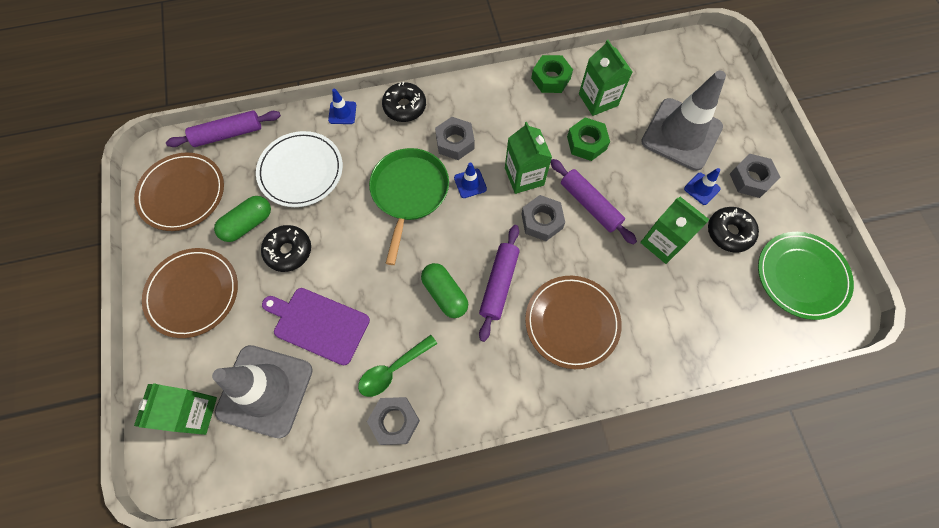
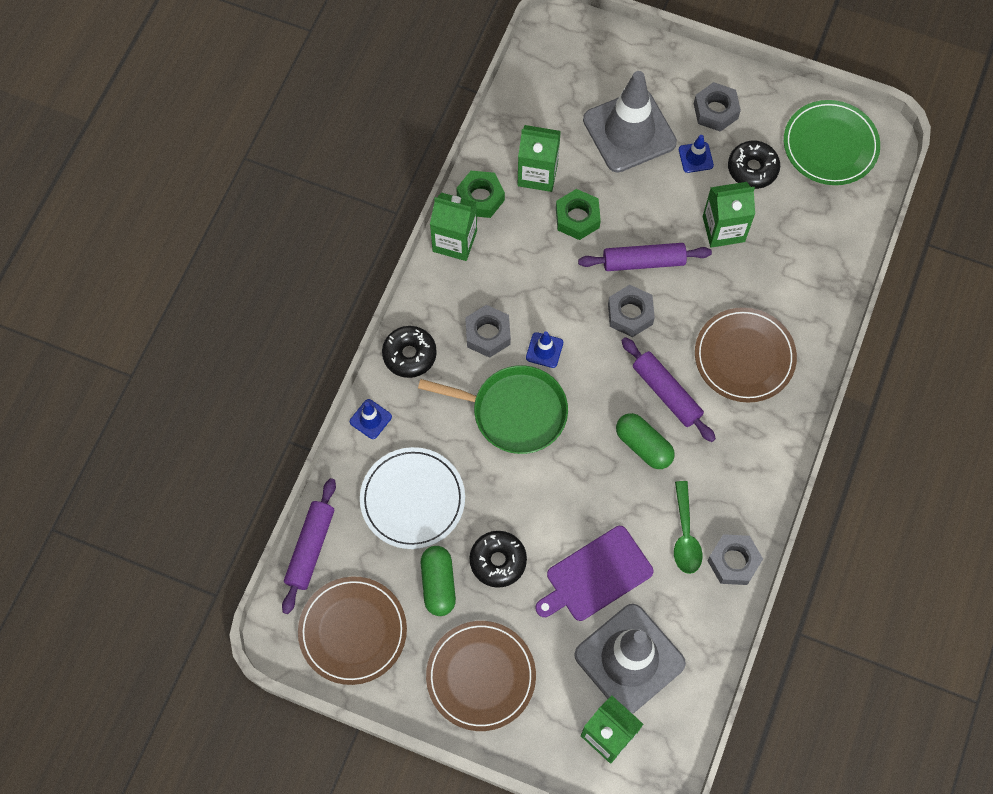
camera: 55 degrees left, 0 degrees up
(409, 193) = (514, 412): green pan -> green pan turned 150 degrees clockwise
(445, 294) = (643, 446): green capsule -> green capsule turned 45 degrees clockwise
(524, 176) = (572, 297): green carton -> green carton (454, 241)

